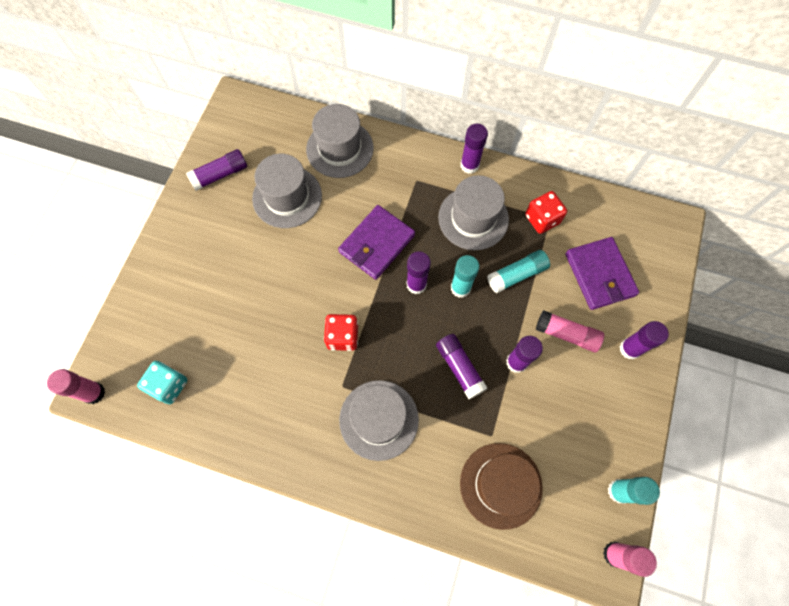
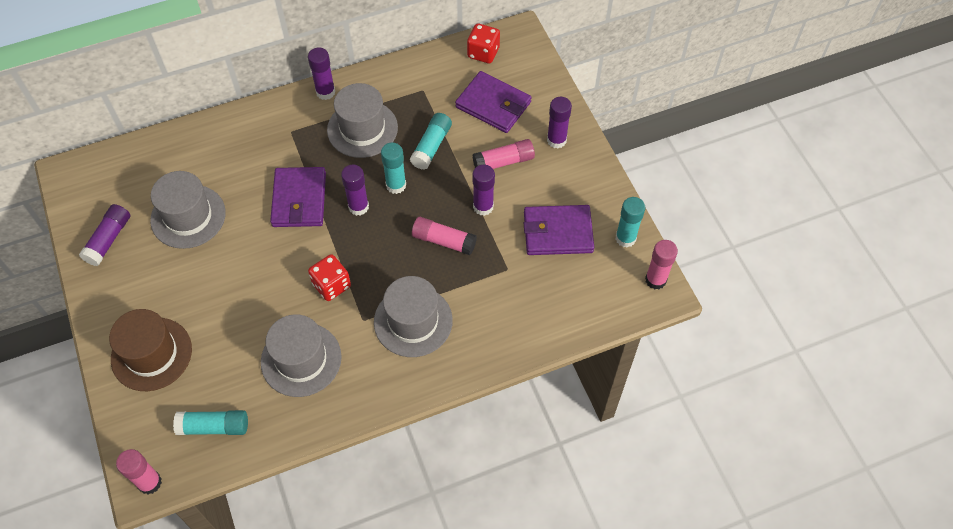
camera: 40 degrees left, 10 degrees down
(169, 385) = (214, 427): turquoise dice -> turquoise glue stick
(340, 149) = (202, 150): grey hat -> grey hat (301, 359)
(459, 368) = (444, 241): purple glue stick -> pink glue stick
(500, 485) = (542, 296): brown hat -> brown hat (151, 354)
(542, 219) = (417, 94): red dice -> red dice (483, 53)
(561, 436) = (557, 232): none -> purple wallet

